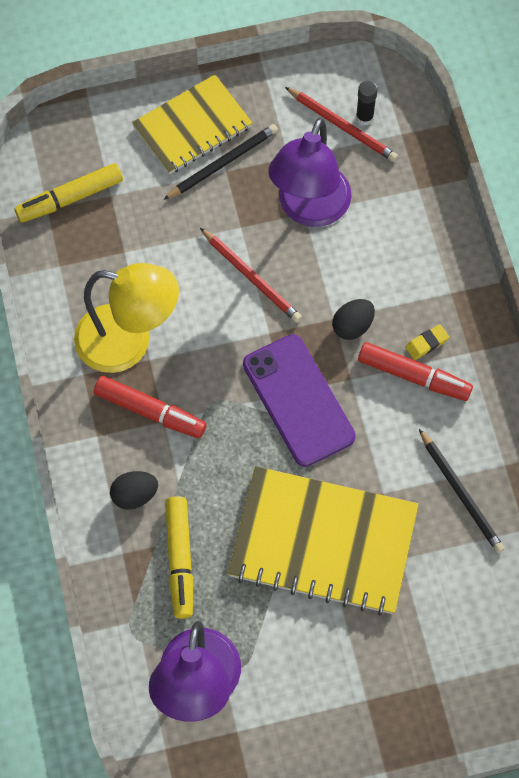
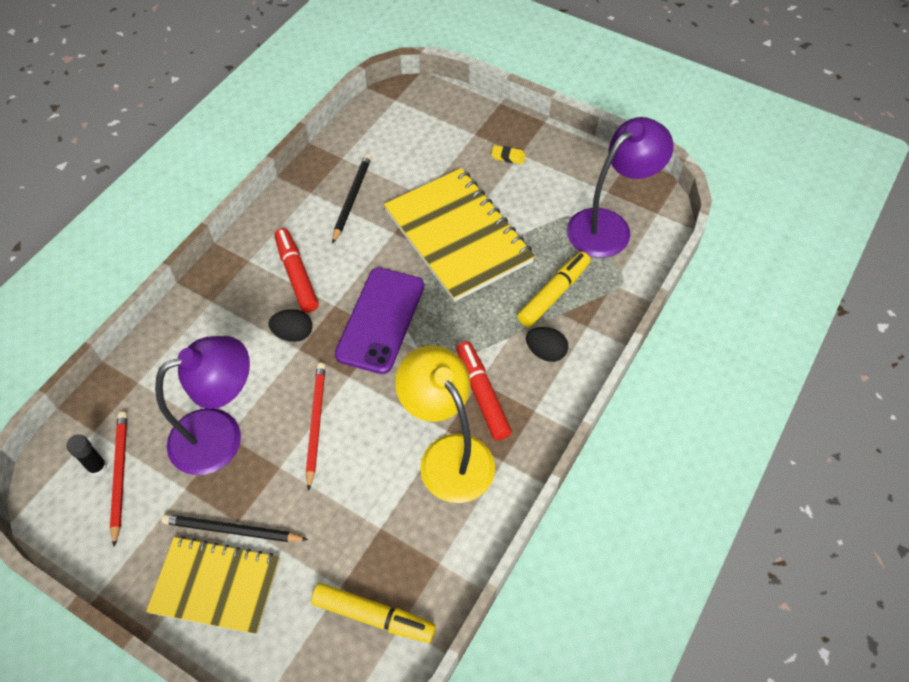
camera: 135 degrees left, 10 degrees down
(426, 343) = (265, 285): yellow eraser -> yellow eraser (508, 157)

